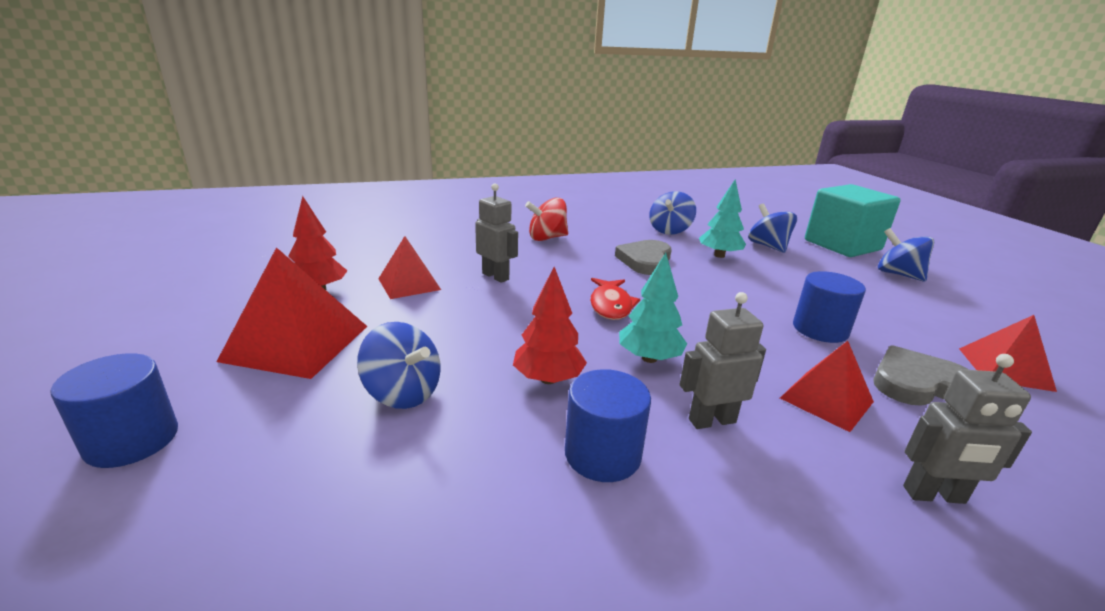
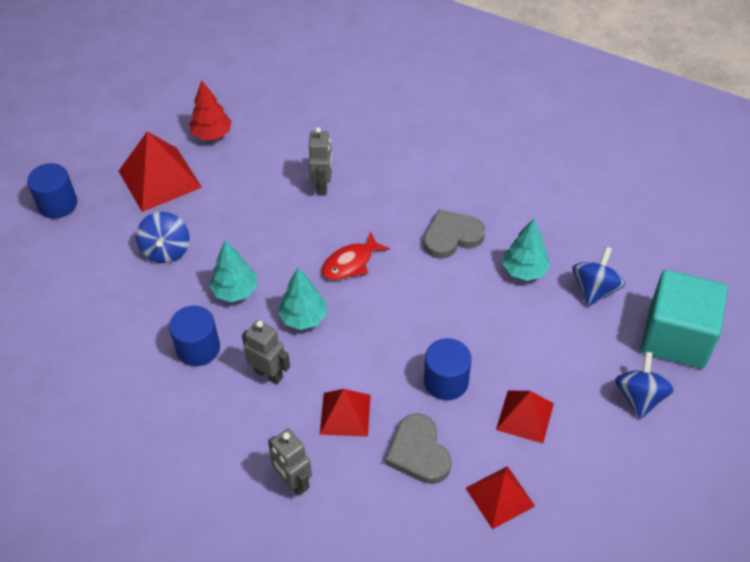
camera: 50 degrees right, 25 degrees up
(409, 284) = (264, 160): red pyramid -> red pyramid (525, 416)
(547, 238) = (422, 160): red spinning top -> none
(548, 379) = (235, 291): red tree -> turquoise tree
(669, 230) = (544, 213): blue spinning top -> none
(917, 383) = (418, 452): grey heart -> grey heart turned 150 degrees counterclockwise

